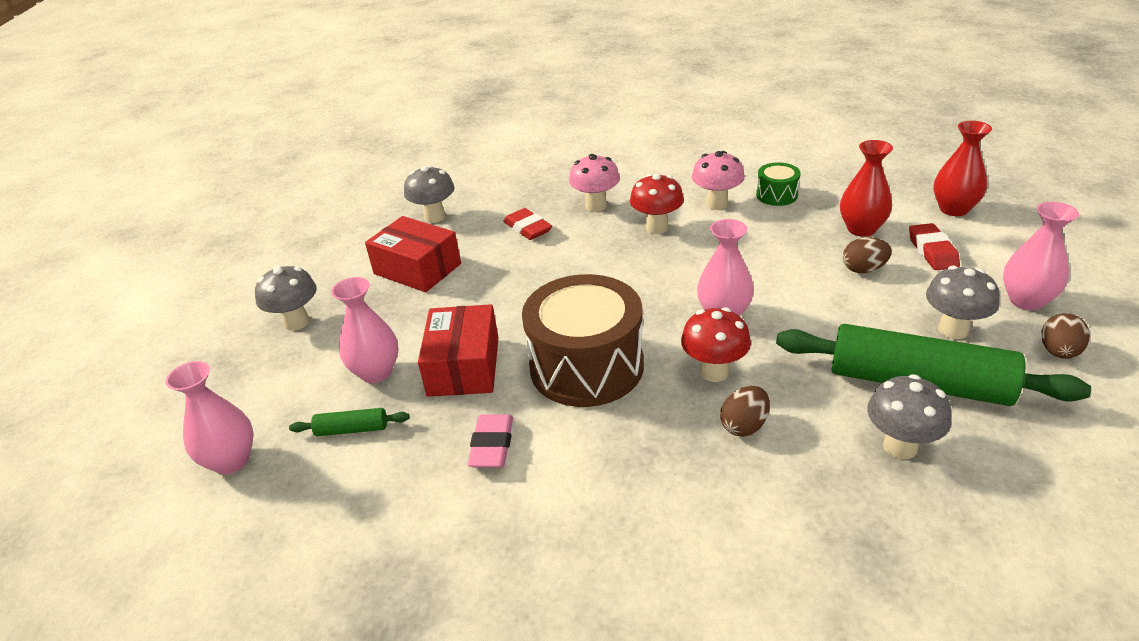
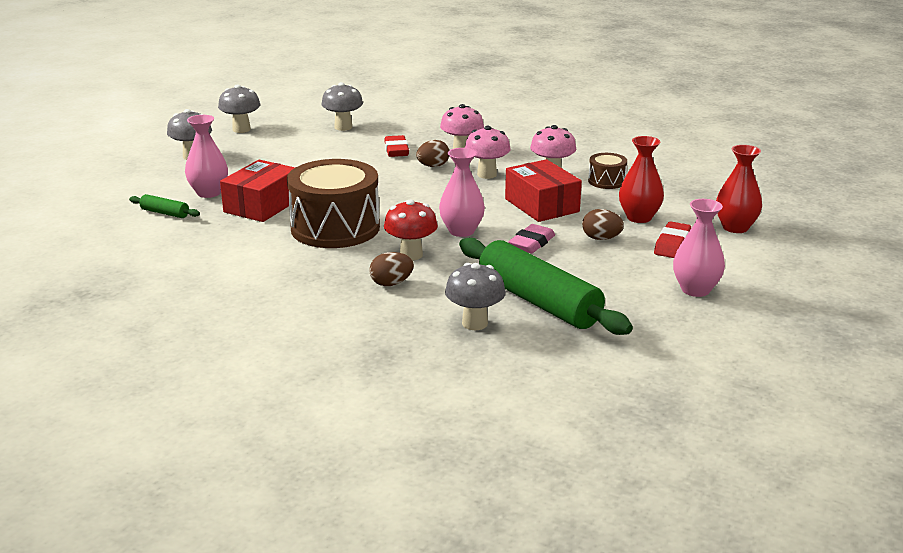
camera: 25 degrees right, 10 degrees down
(231, 461) = (88, 206): pink vase -> none
(417, 269) = (296, 151): red box -> red box (542, 205)
(492, 445) = (231, 244): pink eraser -> pink eraser (531, 243)
(657, 227) = (487, 174): red mushroom -> pink mushroom
(777, 195) = (606, 181): green drum -> brown drum
(953, 330) = (610, 286): grey mushroom -> grey mushroom (241, 129)
(1058, 352) = (668, 320): brown egg -> brown egg (433, 166)

